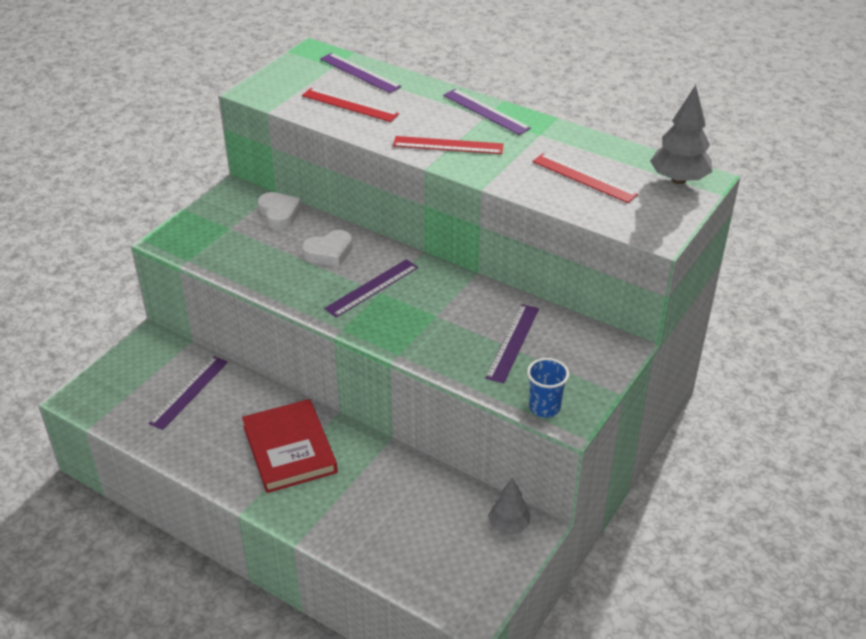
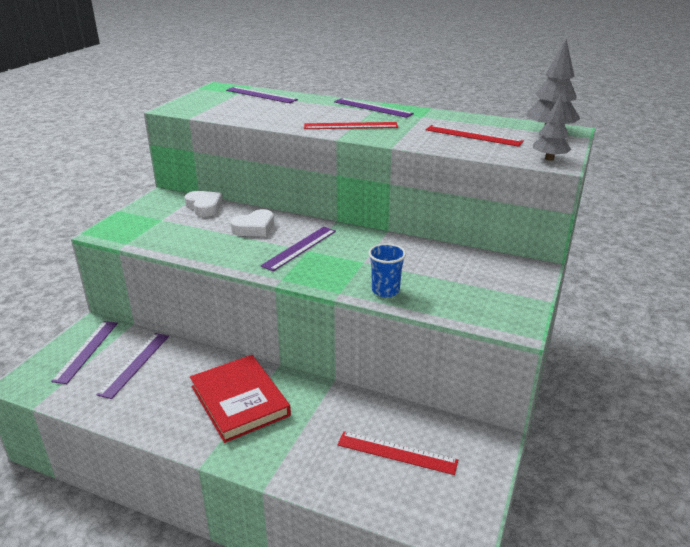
camera: 10 degrees left, 10 degrees down
(350, 105) = (259, 110): red ruler -> red ruler (397, 452)
(508, 525) = (467, 441): grey tree -> grey tree (549, 158)
(512, 342) = (439, 274): purple ruler -> purple ruler (86, 351)
(544, 407) = (491, 319): blue cup -> blue cup (385, 291)

